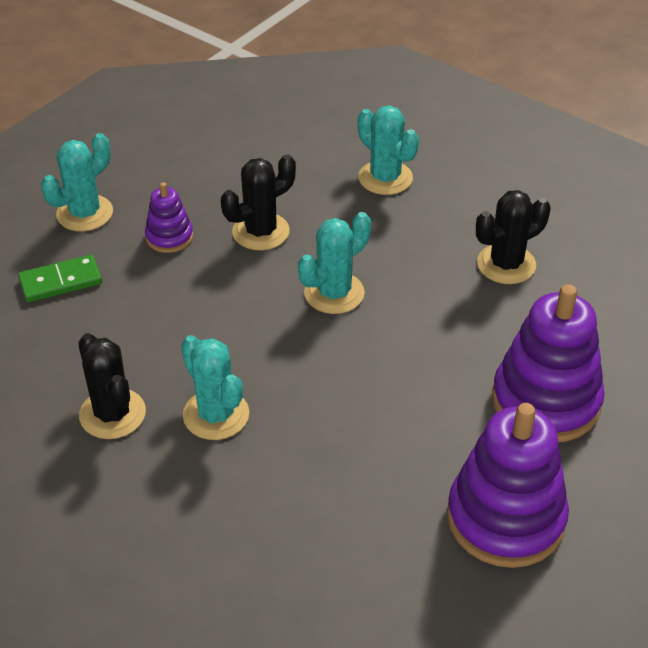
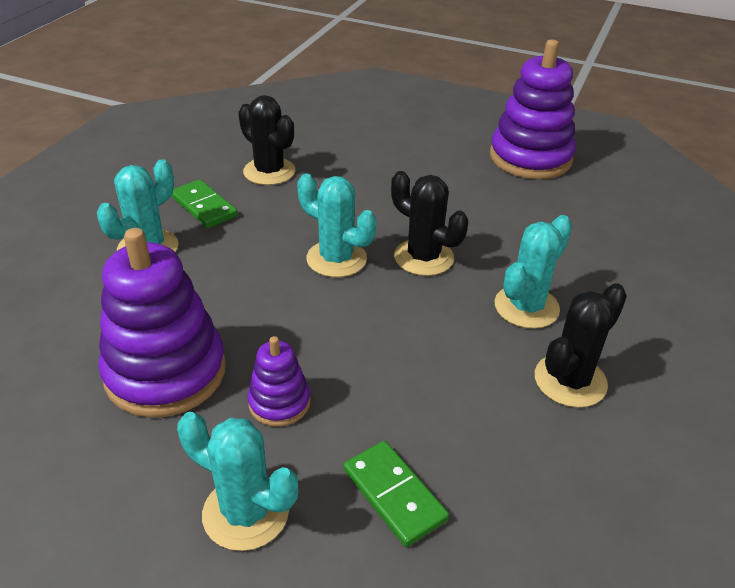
camera: 105 degrees left, 5 degrees down
(261, 232) = (253, 324): black cactus -> black cactus (423, 257)
(445, 214) = (204, 207): none -> green domino
(546, 401) = (416, 148): purple stacking toy -> purple stacking toy (166, 372)

